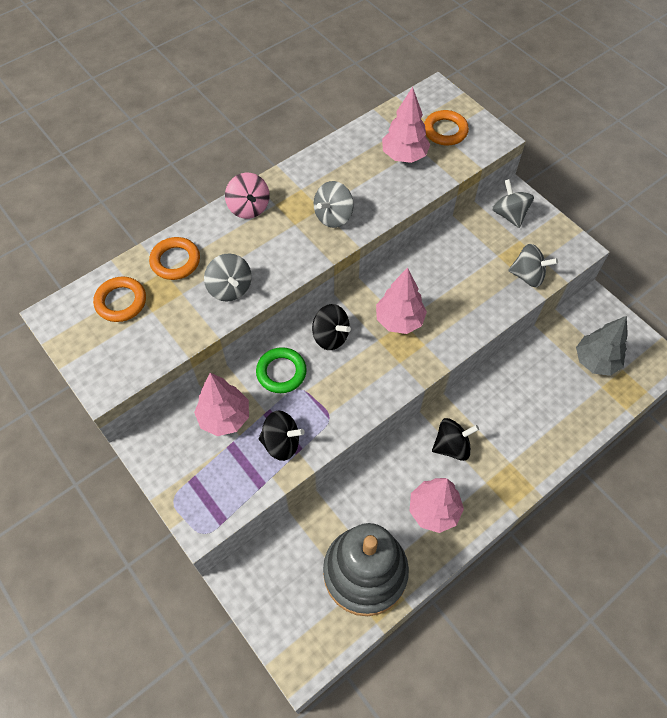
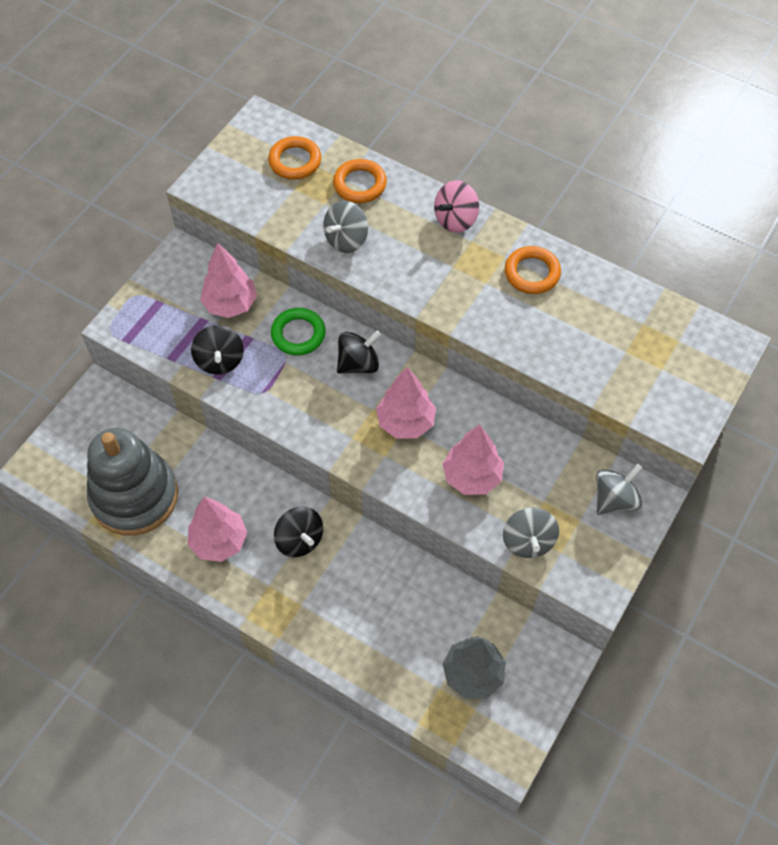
camera: 70 degrees right, 0 degrees up
(330, 336) = (358, 364): black spinning top -> black spinning top turned 135 degrees counterclockwise
(333, 216) = (480, 298): grey spinning top -> none
(404, 156) = (604, 339): pink tree -> pink tree (472, 476)
(445, 131) = (669, 371): orange ring -> orange ring (532, 273)

